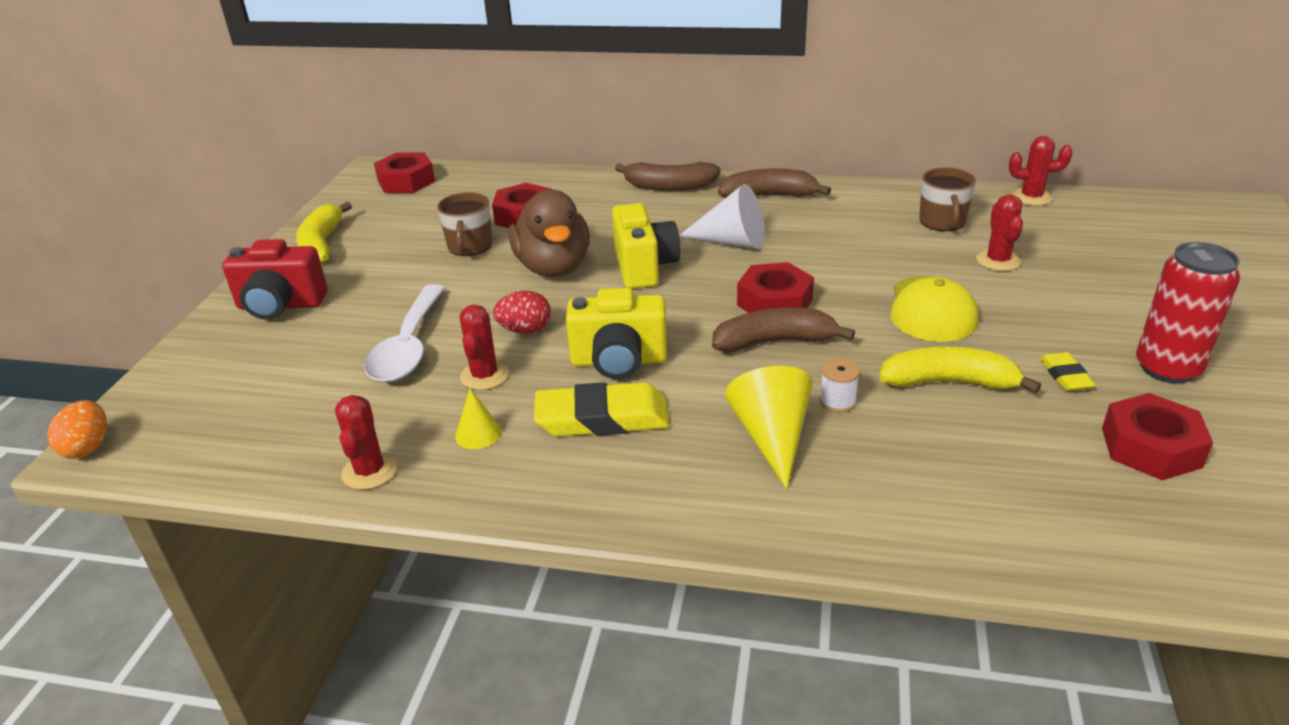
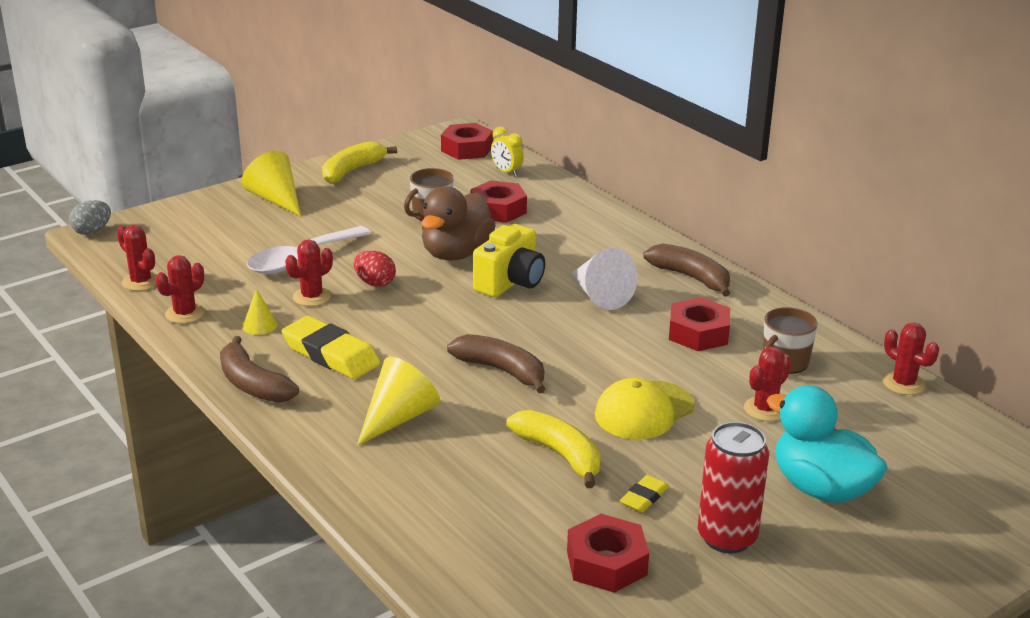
camera: 40 degrees right, 5 degrees down
(88, 447) = (92, 231): orange egg -> grey egg
(253, 468) = (141, 282): none -> red cactus
(280, 305) = (275, 199): red camera -> yellow cone
(477, 184) = (506, 172): none -> yellow clock
(619, 361) = (393, 330): yellow camera -> none
(669, 186) = (632, 235): brown banana -> brown banana (252, 384)
(774, 302) = (549, 348): red nut -> red nut (698, 333)
(837, 401) = (472, 423): white spool -> none
(1137, 294) = (821, 488): none -> turquoise duck

